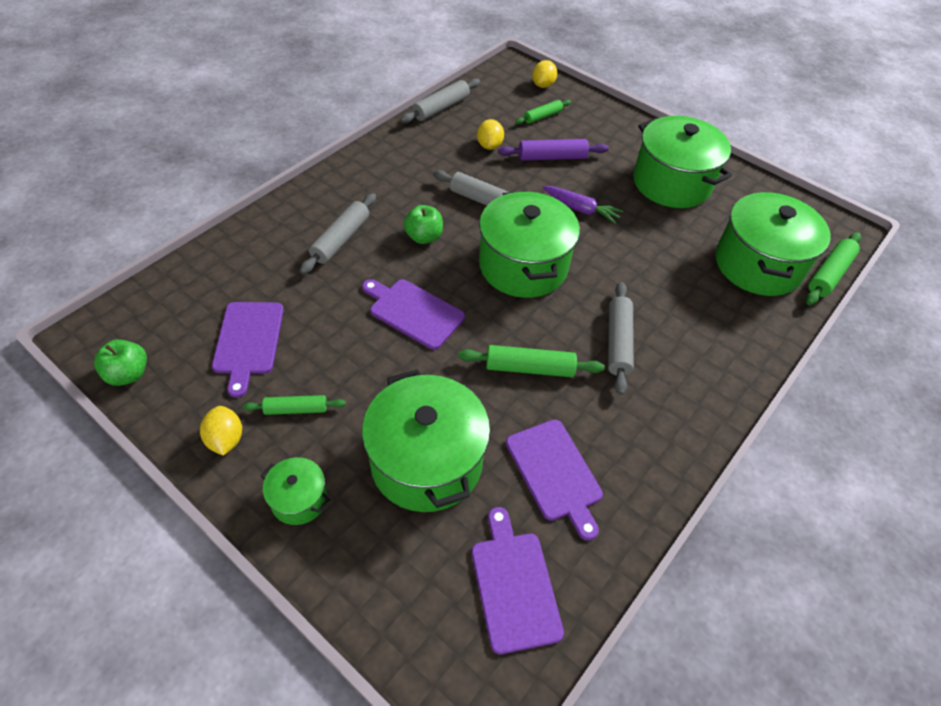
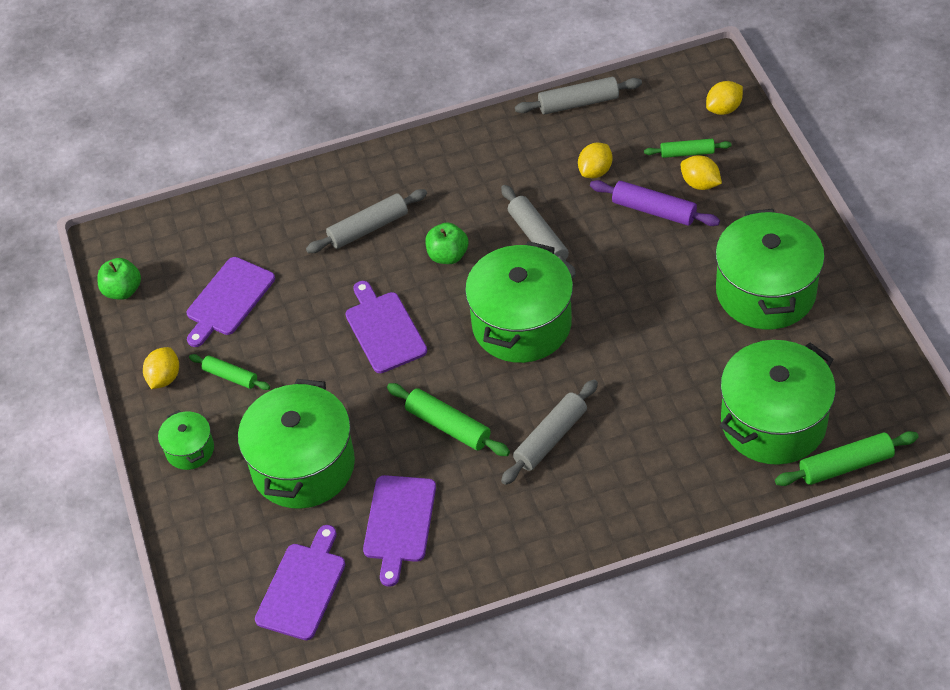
camera: 40 degrees right, 0 degrees up
(568, 132) = (700, 183): none -> yellow lemon
(580, 209) = (633, 284): purple carrot -> none

